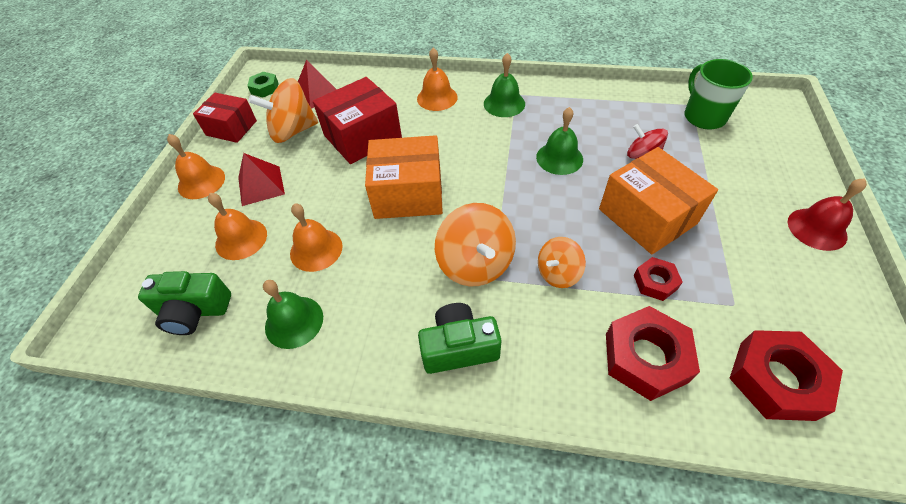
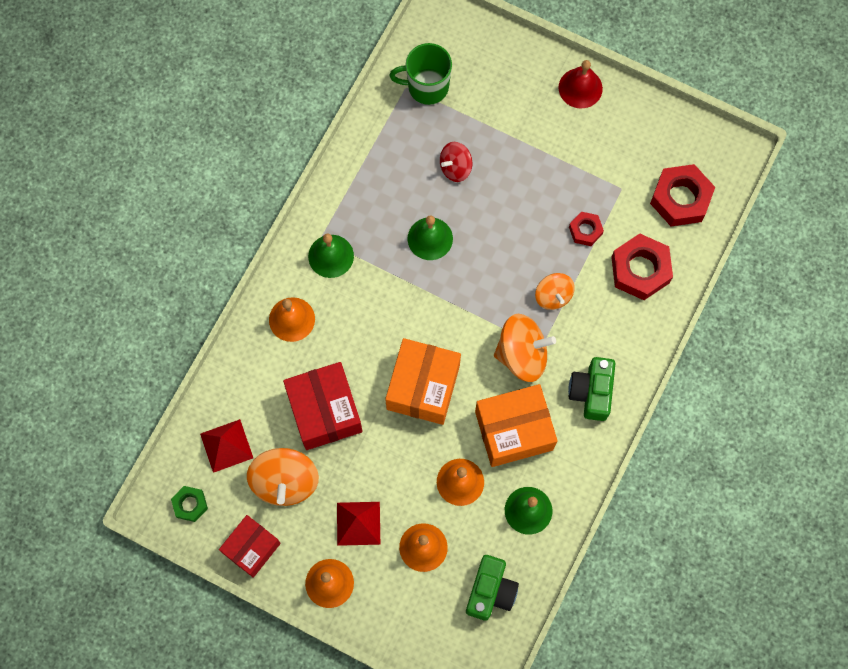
camera: 75 degrees left, 20 degrees up
(647, 216) = (523, 202): orange box -> orange box (514, 430)

